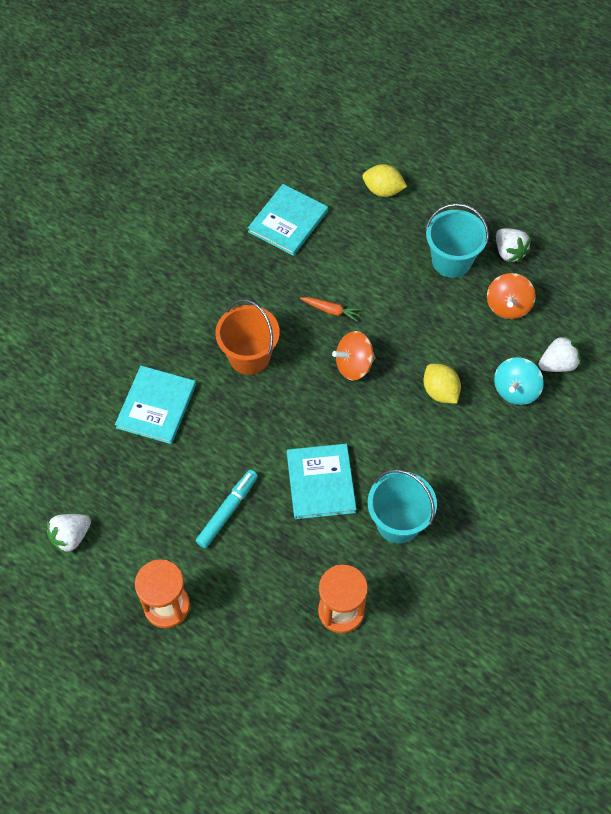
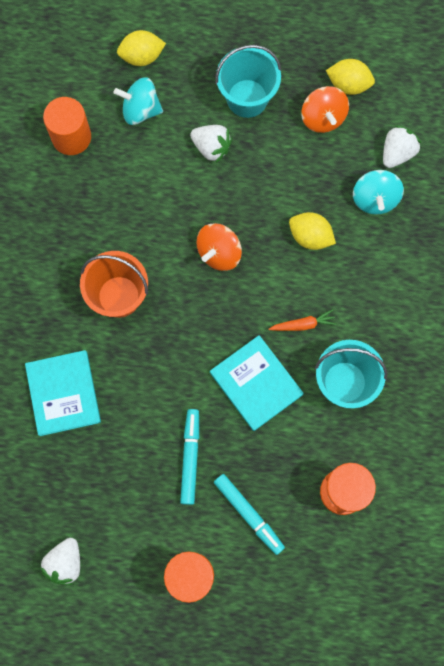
camera: 30 degrees left, 15 degrees up
(248, 584) = (248, 514): none -> turquoise marker
(288, 221) = (71, 137): turquoise book -> orange cylinder
(331, 310) = (166, 208): orange carrot -> orange carrot (303, 324)
(357, 228) = (140, 110): none -> turquoise spinning top
(509, 252) = (294, 61): white strawberry -> white strawberry (211, 147)
(546, 291) = (348, 84): none -> yellow lemon

